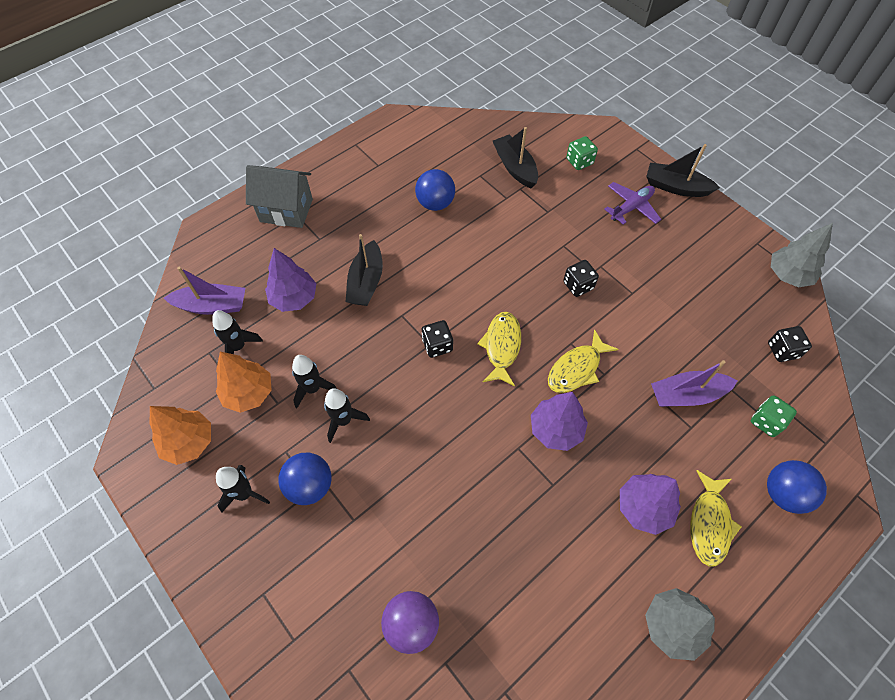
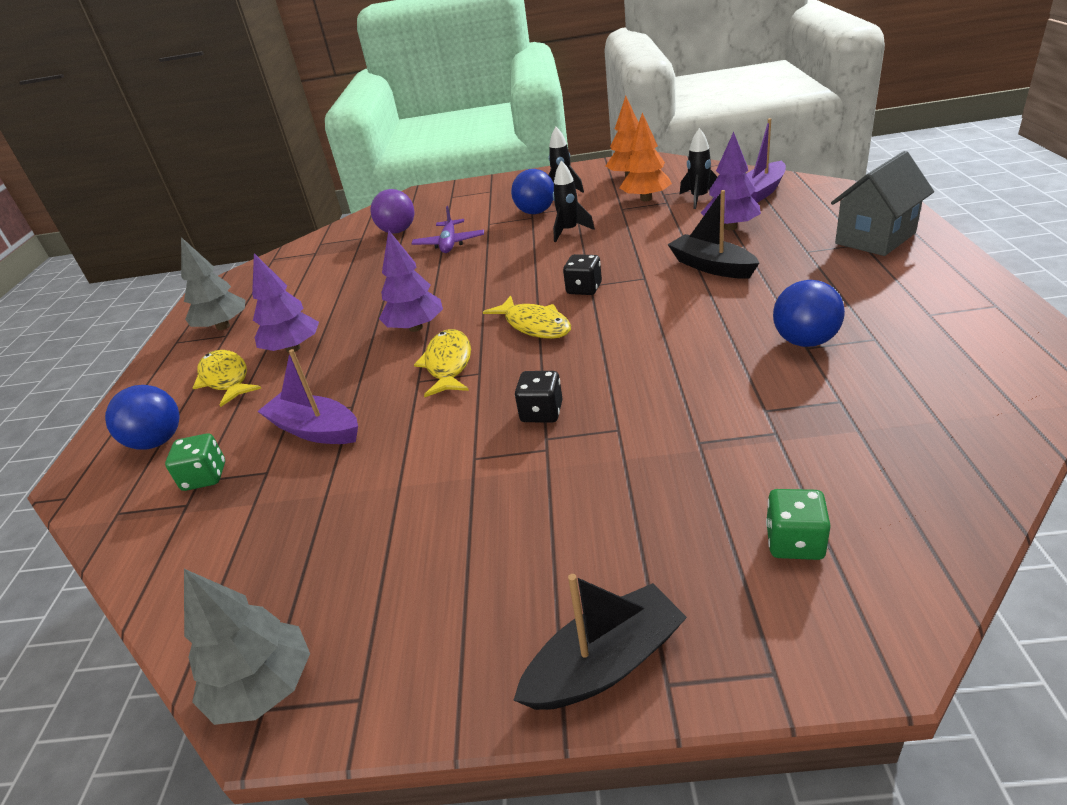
camera: 135 degrees right, 25 degrees down
(313, 389) = (616, 223): black rocket -> none
(515, 167) = (834, 446): black boat -> none
(631, 207) = (617, 552): purple plane -> purple plane (449, 243)
(687, 395) = (315, 430): purple boat -> purple boat turned 90 degrees counterclockwise
(782, 350) = (218, 562): black dice -> none

